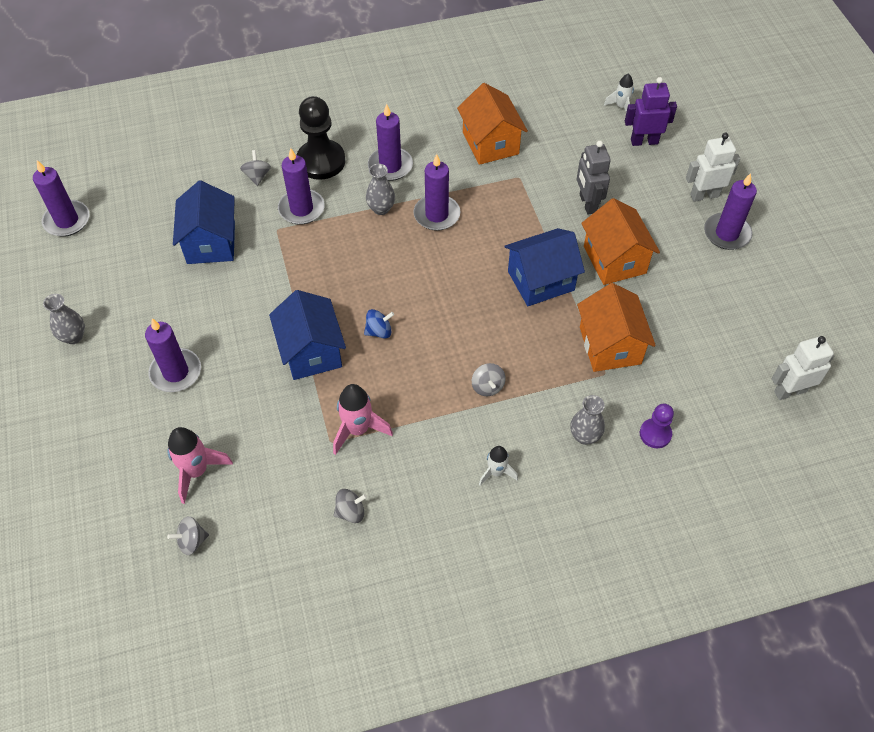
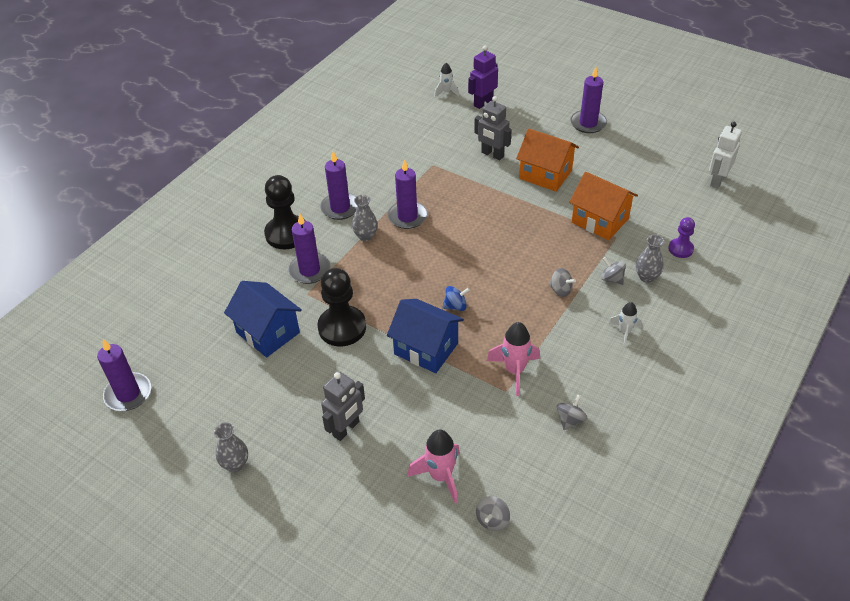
camera: 40 degrees left, 10 degrees down
(176, 372) = (346, 429): purple candle -> grey robot
(257, 176) = (250, 271): grey spinning top -> grey spinning top (612, 279)
(269, 281) = (342, 327): none -> black pawn
(379, 331) = (455, 306): blue spinning top -> blue spinning top turned 45 degrees clockwise
(490, 143) = (390, 156): orange house -> none
(540, 281) = (518, 212): blue house -> none
(704, 195) = (552, 111): white robot -> none

